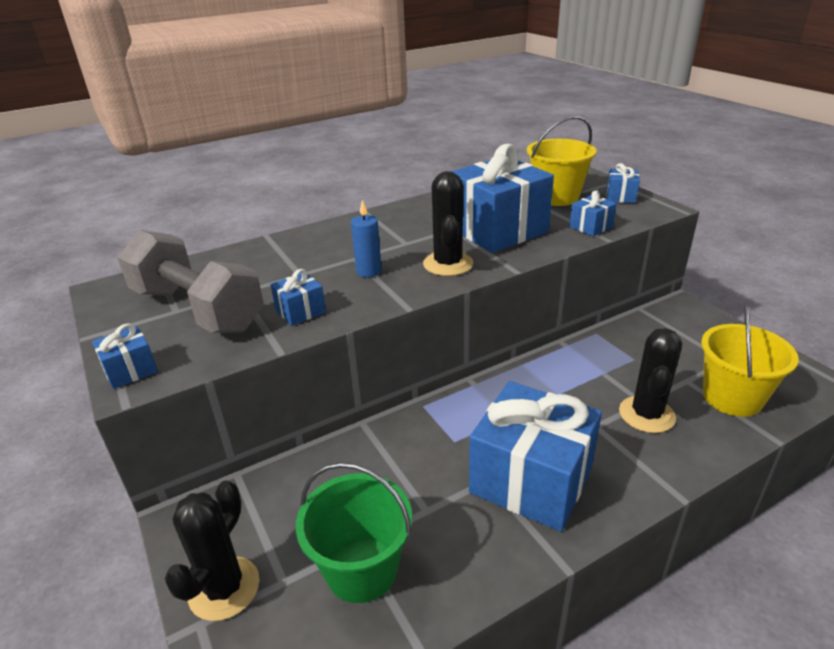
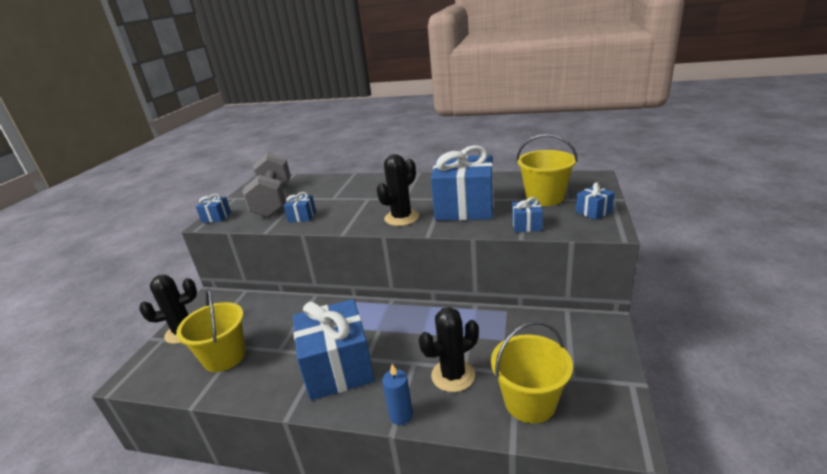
camera: 45 degrees right, 5 degrees down
(361, 569) = (224, 357): green bucket -> yellow bucket
(369, 271) = (360, 208): blue candle -> blue candle (401, 415)

